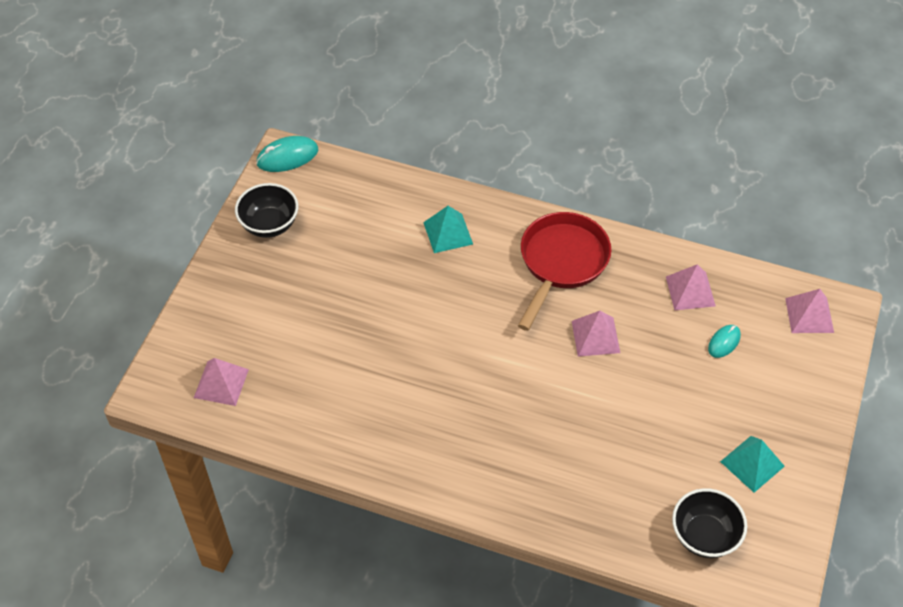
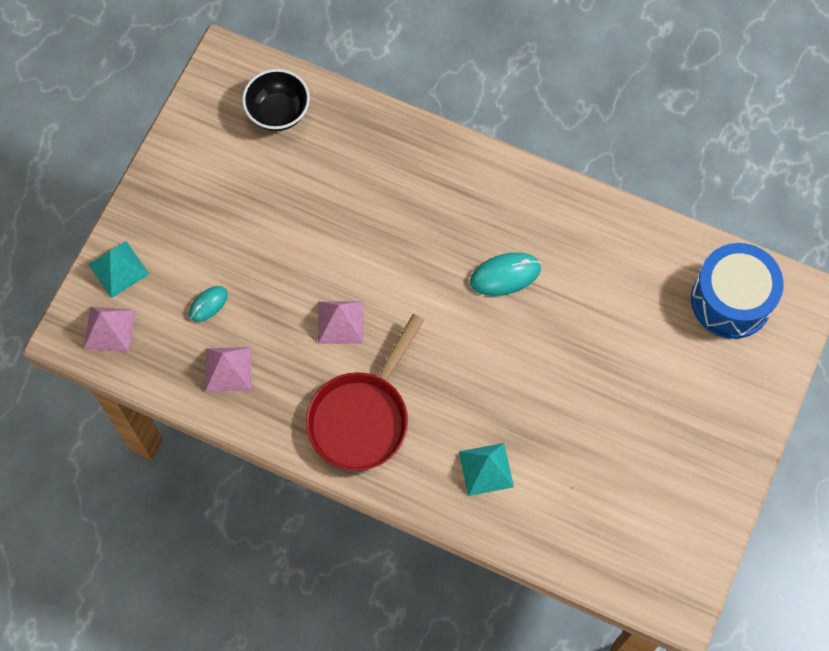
camera: 175 degrees left, 15 degrees up
(221, 383) = (731, 300): pink pyramid -> blue drum
(269, 225) = (692, 498): black bowl -> none
(287, 157) = (676, 601): turquoise mouse -> turquoise mouse (505, 275)
(752, 463) = (216, 175): turquoise pyramid -> turquoise pyramid (118, 269)

